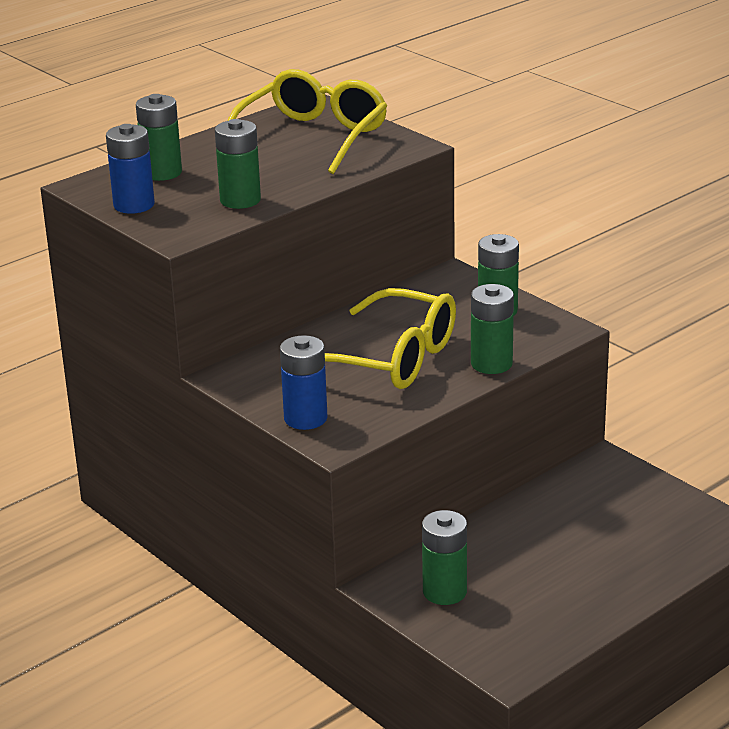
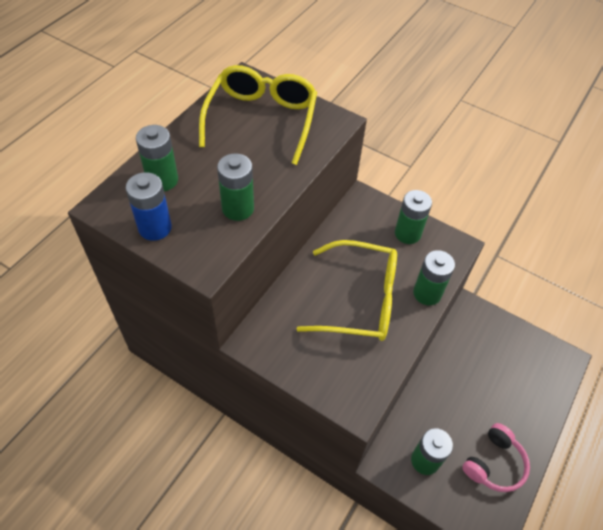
camera: 20 degrees left, 25 degrees up
(305, 418) = (327, 382): blue battery -> none
(549, 610) = (494, 464): none -> pink headphones

